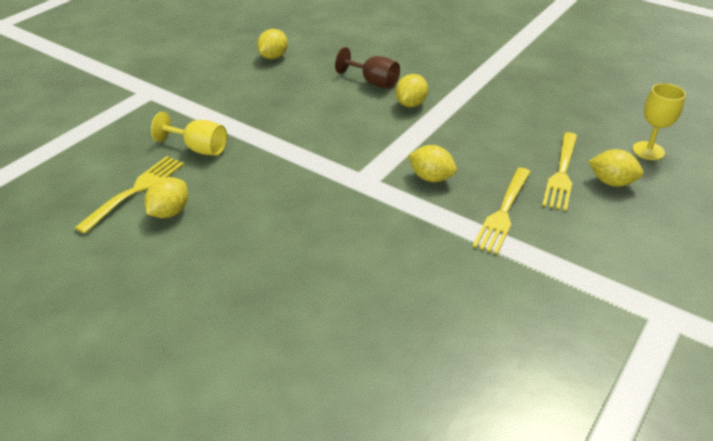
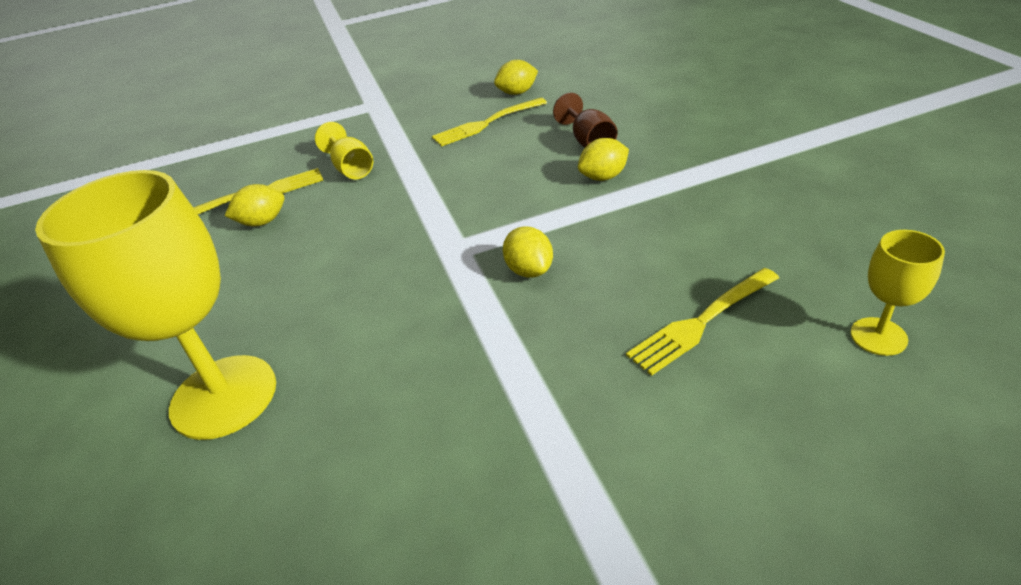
camera: 40 degrees right, 0 degrees up
(311, 336) = (224, 396): none -> yellow goblet
(503, 211) = (567, 343): yellow fork -> yellow fork (487, 123)
(611, 182) = (764, 361): yellow lemon -> none

